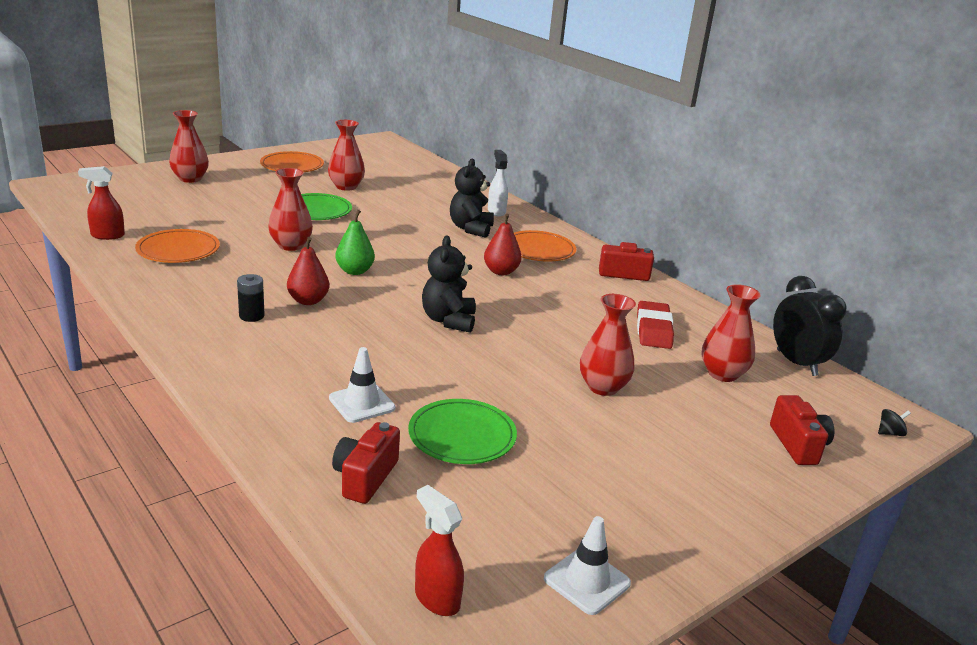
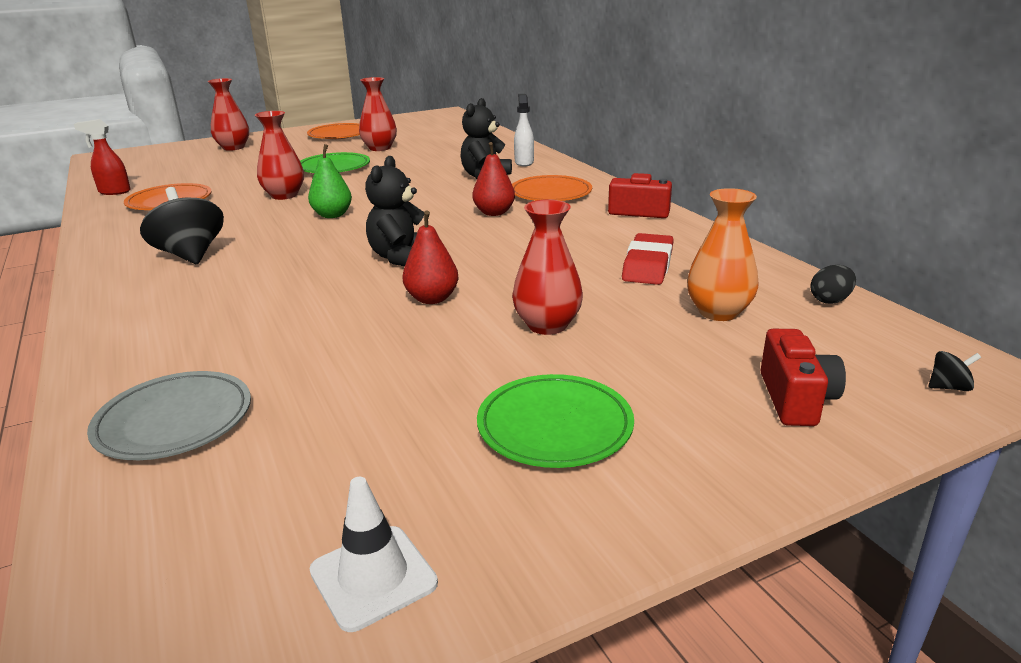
camera: 15 degrees right, 0 degrees up
(251, 316) = (190, 255): black battery -> black spinning top
(308, 301) = (261, 241): red pear -> red pear (432, 299)
(362, 403) = (238, 339): white traffic cone -> none
(365, 477) = (174, 421): red camera -> grey plate
(436, 598) = (139, 587): red spray bottle -> none
(462, 436) = (330, 376): green plate -> green plate (554, 426)
(722, 374) = (718, 312): red vase -> orange vase
(796, 363) = (830, 300): black clock -> black egg

